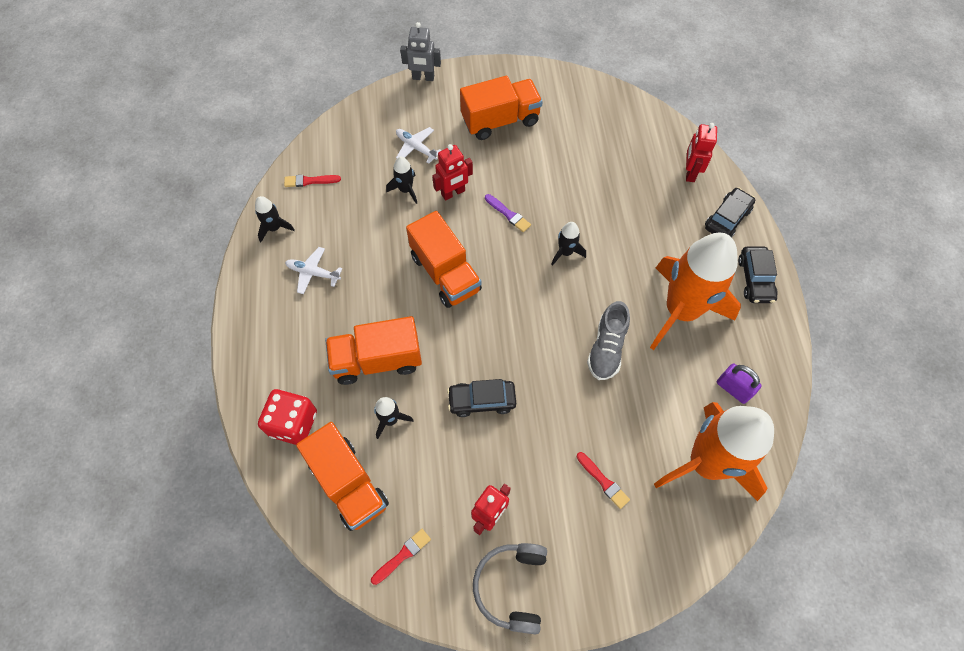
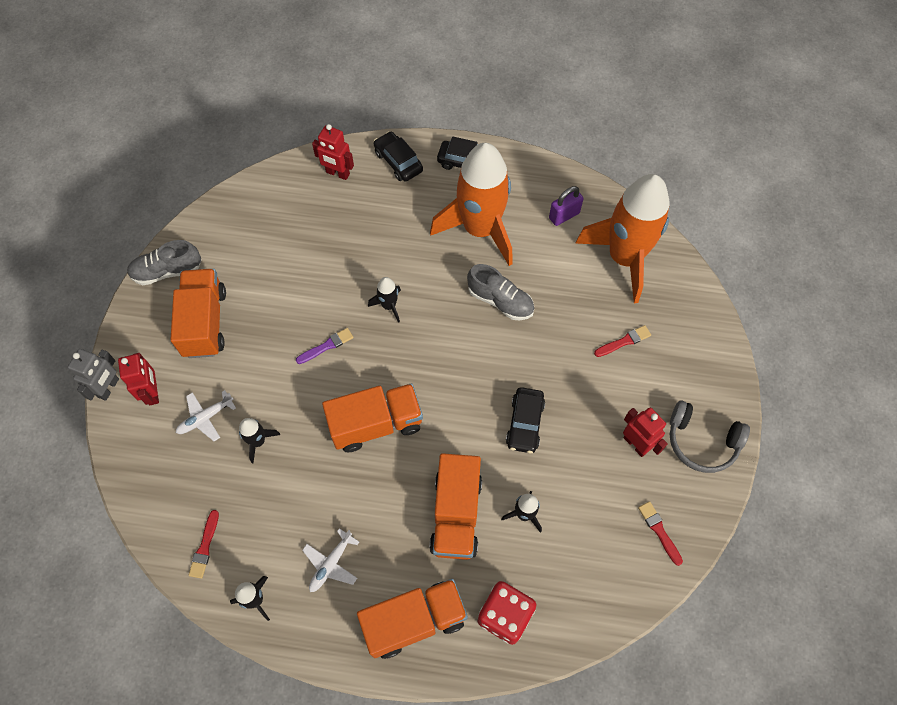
camera: 75 degrees left, 0 degrees up
(348, 483) = (581, 569): orange truck -> orange truck (414, 621)
(453, 193) = (280, 393): red robot -> red robot (153, 392)
(538, 80) = (167, 271): none -> grey shoe

